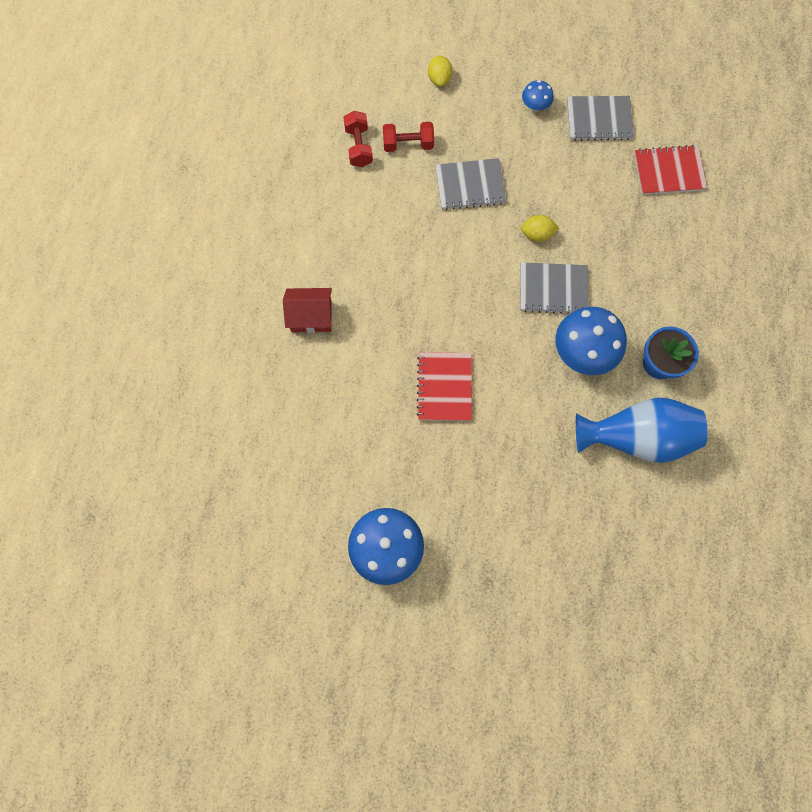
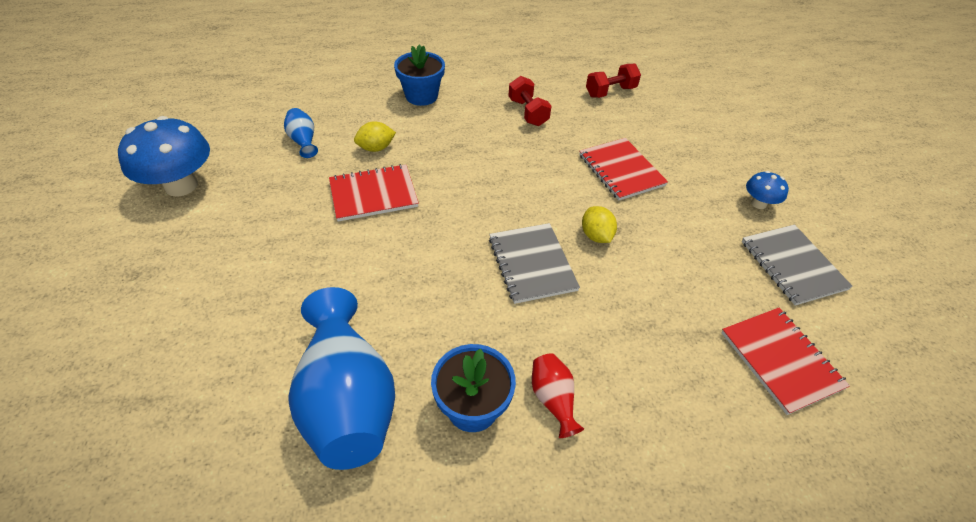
camera: 70 degrees right, 25 degrees down
(311, 316) = (421, 96): red house -> blue flower pot
(352, 437) = (303, 141): none -> blue vase
(408, 144) = (636, 120): red dumbbell -> red dumbbell (528, 112)
(439, 79) = (725, 127): yellow lemon -> yellow lemon (376, 148)
(470, 185) = (621, 170): grey notebook -> red notebook
(583, 352) = (457, 310): blue mushroom -> none
(665, 314) = (553, 399): none -> red vase

